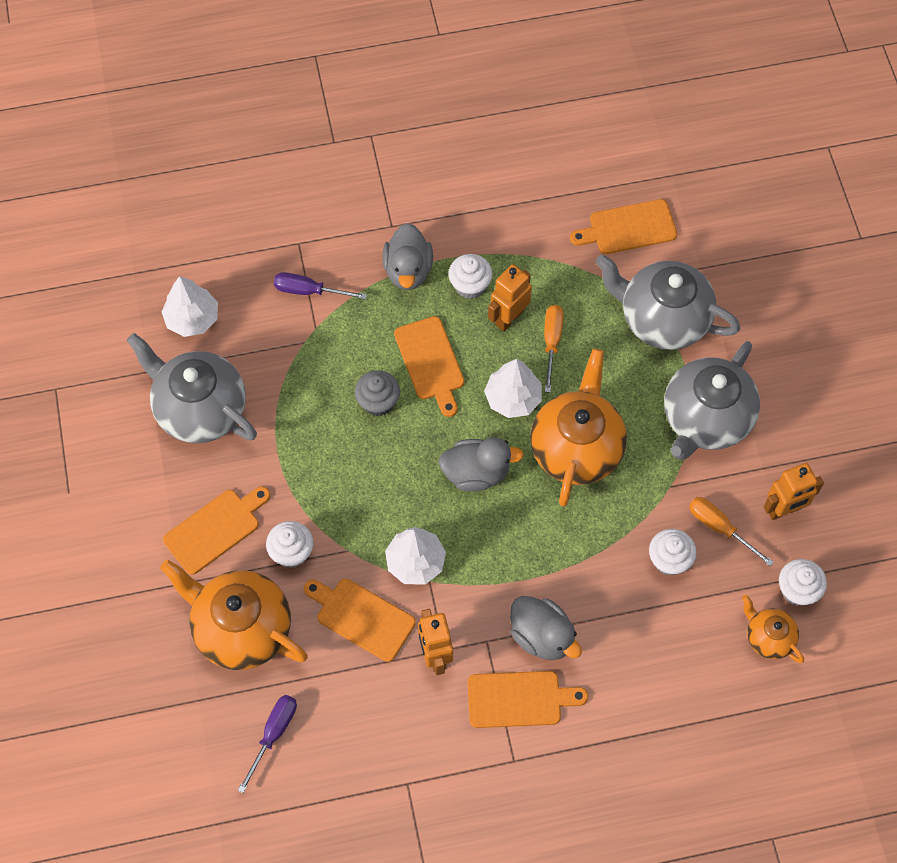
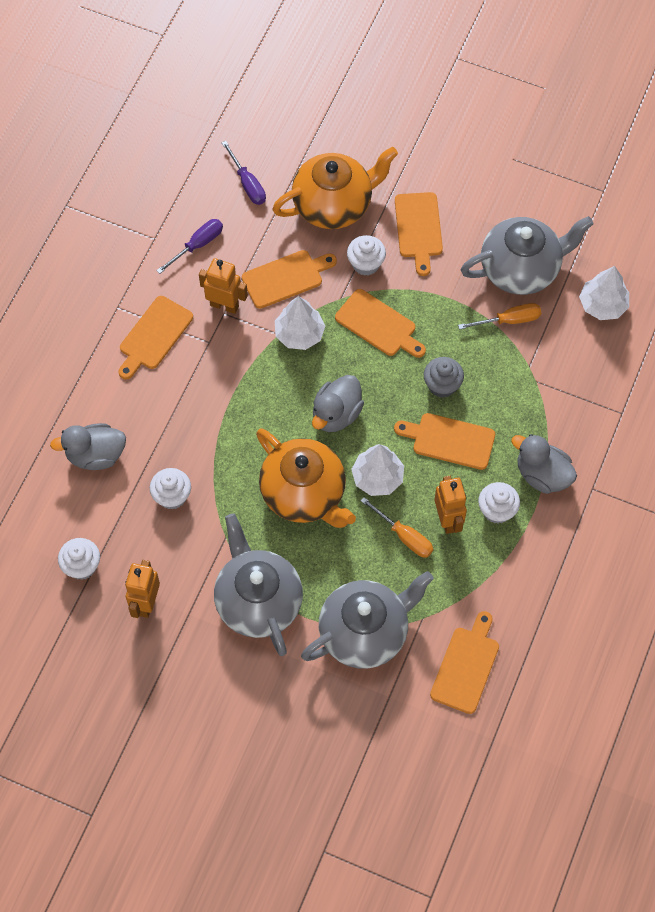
camera: 125 degrees right, 0 degrees up
(309, 291) = (572, 395): purple screwdriver -> purple screwdriver (197, 245)
(353, 496) = (378, 325): none -> orange cutting board
(542, 636) = (184, 377): grey duck -> grey duck (95, 455)
(720, 528) = (168, 548): orange screwdriver -> orange screwdriver (509, 320)
(768, 637) = (66, 520): orange teapot -> none

